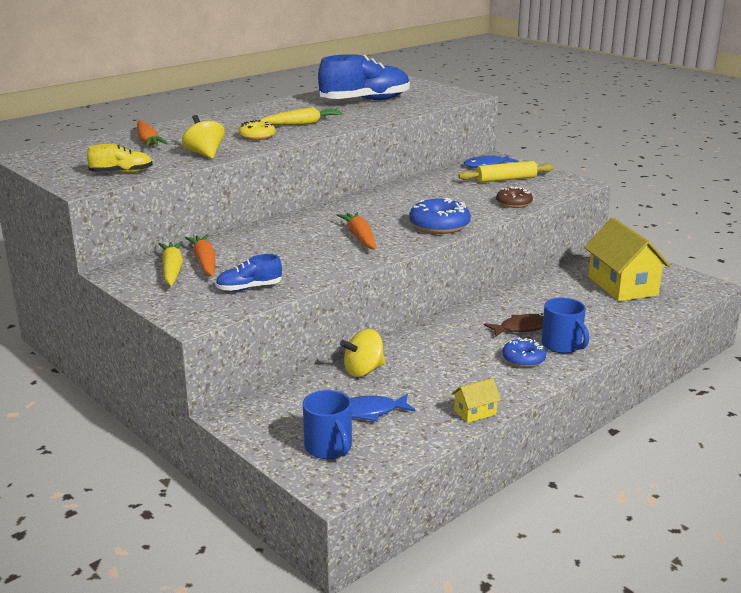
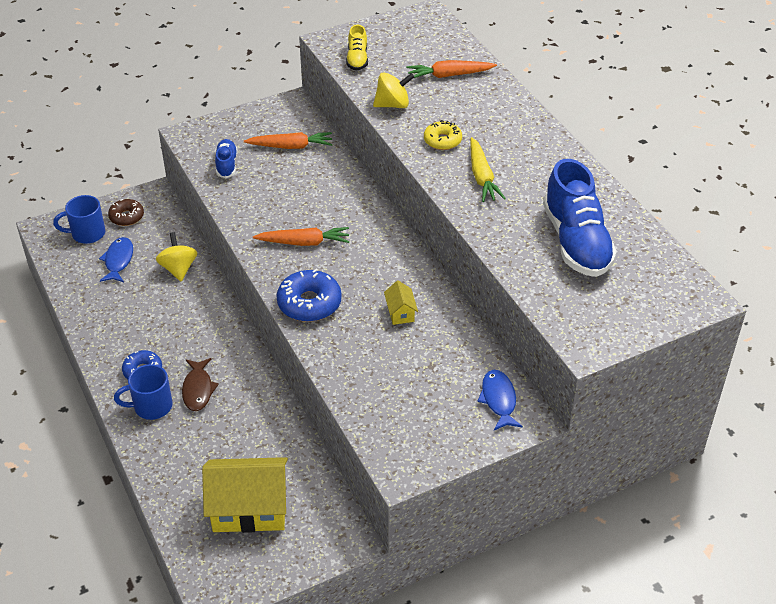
camera: 105 degrees right, 20 degrees up
(172, 270) = (283, 129): yellow carrot -> none
(475, 412) = (83, 317): yellow house -> yellow house (400, 313)
(506, 179) = (437, 401): yellow rolling pin -> none
(514, 203) = (351, 382): brown donut -> brown donut (126, 217)

